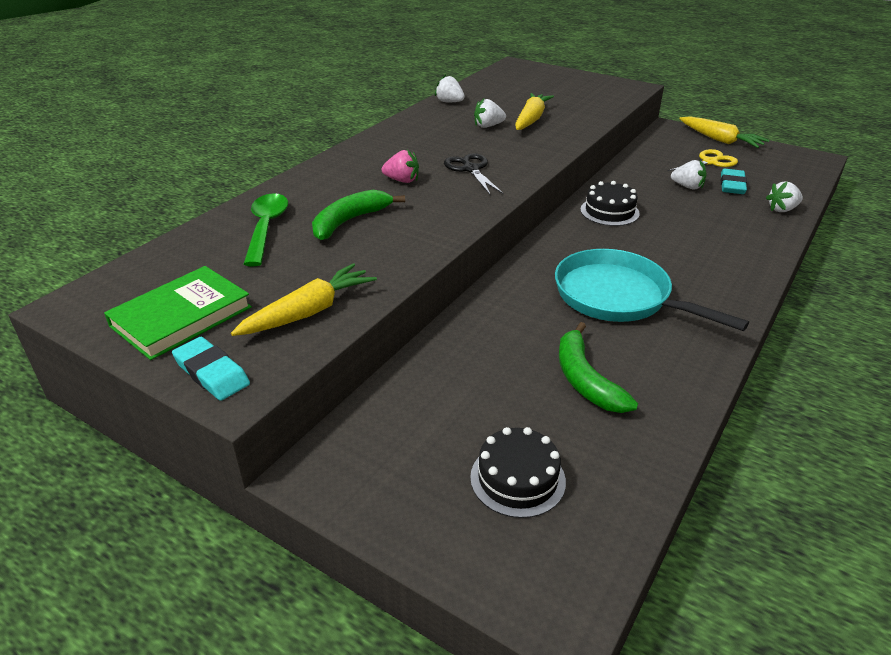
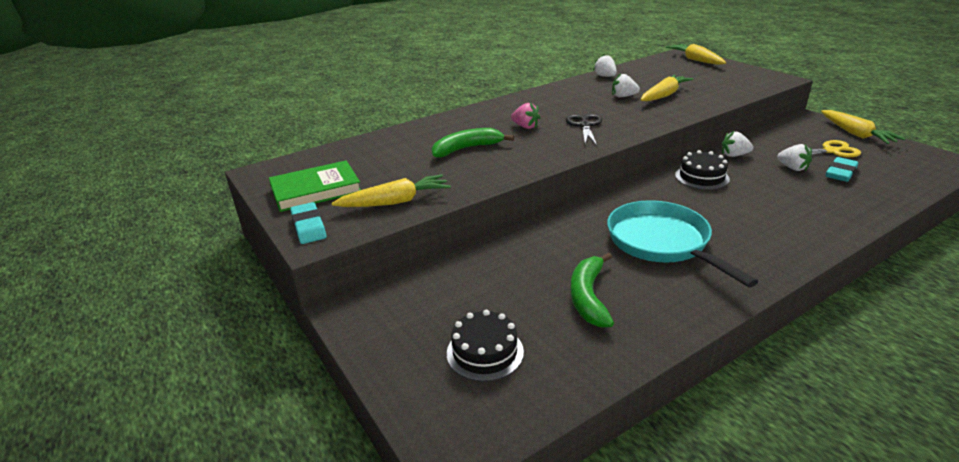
camera: 25 degrees right, 5 degrees down
(266, 228) = (407, 145): green spoon -> none
(534, 72) = (695, 60): none -> yellow carrot
(782, 209) = (880, 200): white strawberry -> white strawberry (734, 155)

